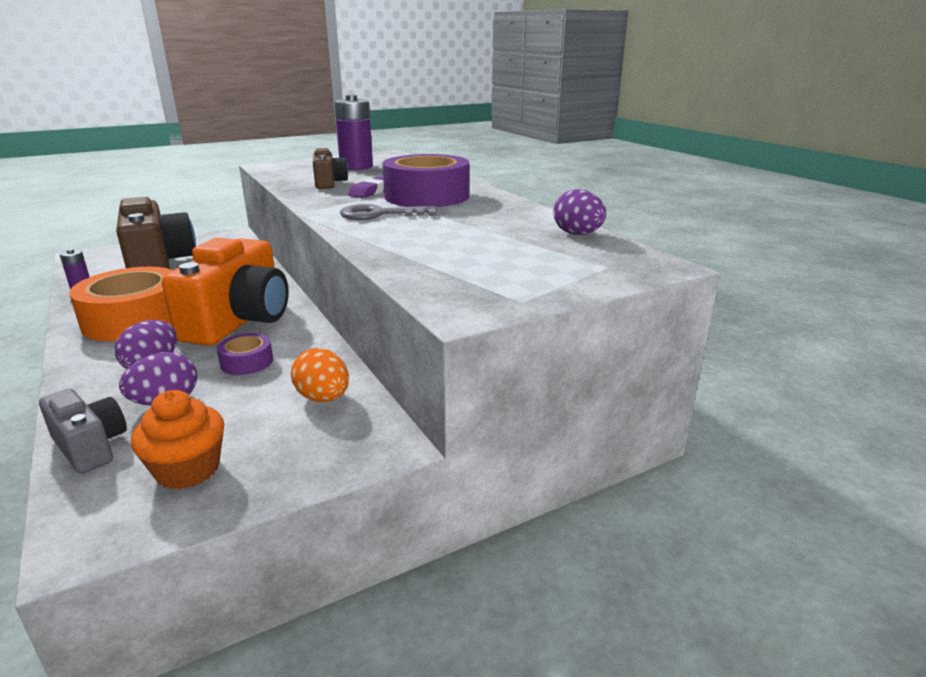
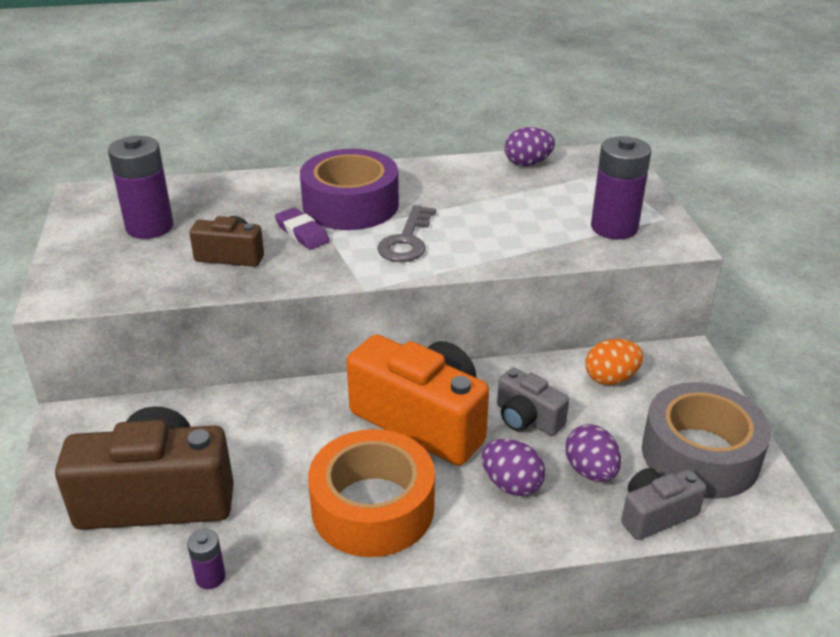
camera: 70 degrees left, 10 degrees up
(188, 470) = (700, 454): orange cupcake -> grey tape
(247, 362) = (527, 419): purple tape -> grey camera
(470, 278) = (614, 227): none -> purple battery

